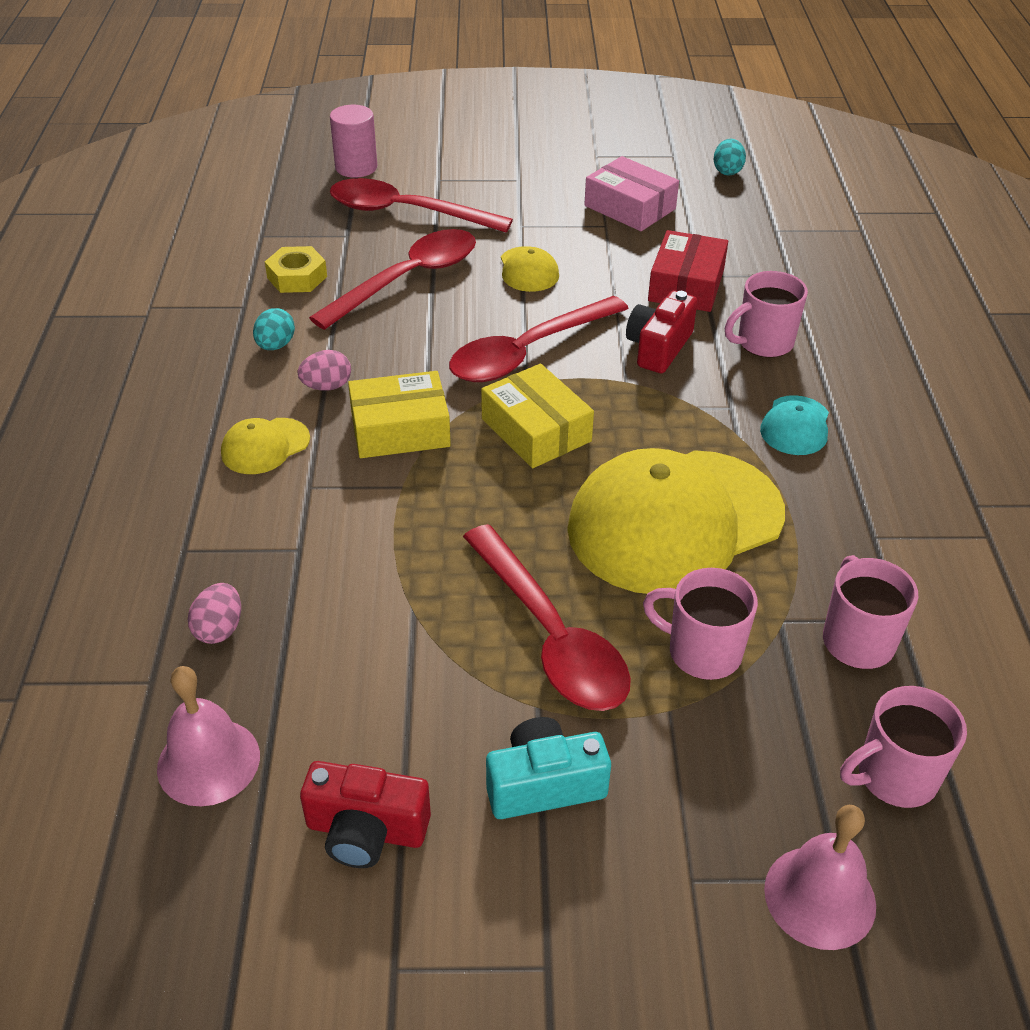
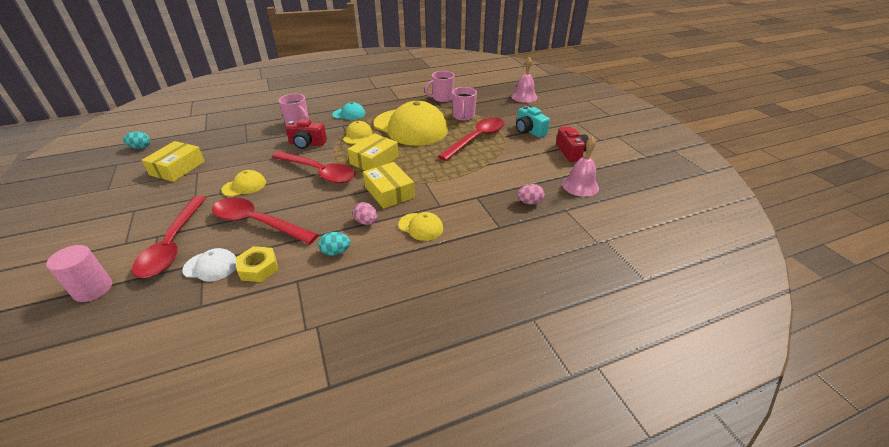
camera: 110 degrees left, 5 degrees down
(333, 241) = (211, 266): none -> white cap
(630, 207) = (177, 168): pink box -> yellow box
(667, 423) = (357, 135): none -> yellow cap
(686, 285) = (255, 144): red box -> none
(894, 776) = (483, 92): pink mug -> none

